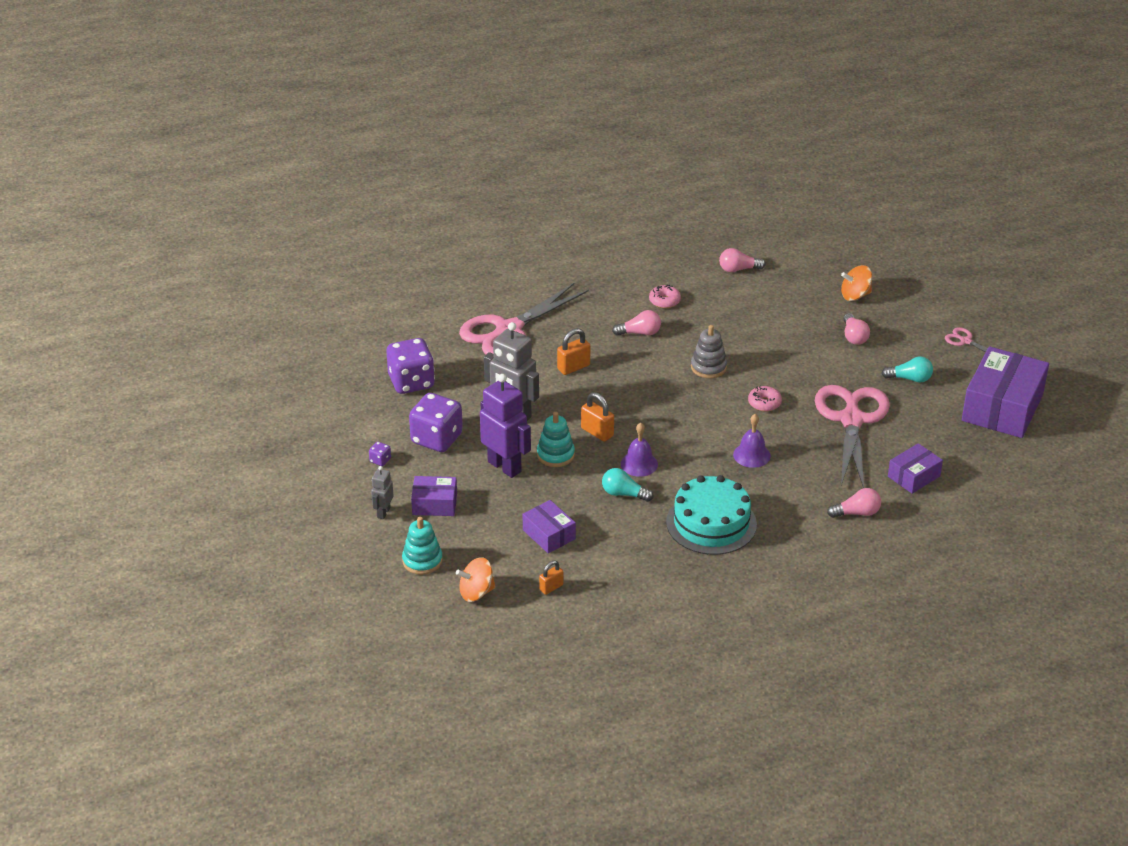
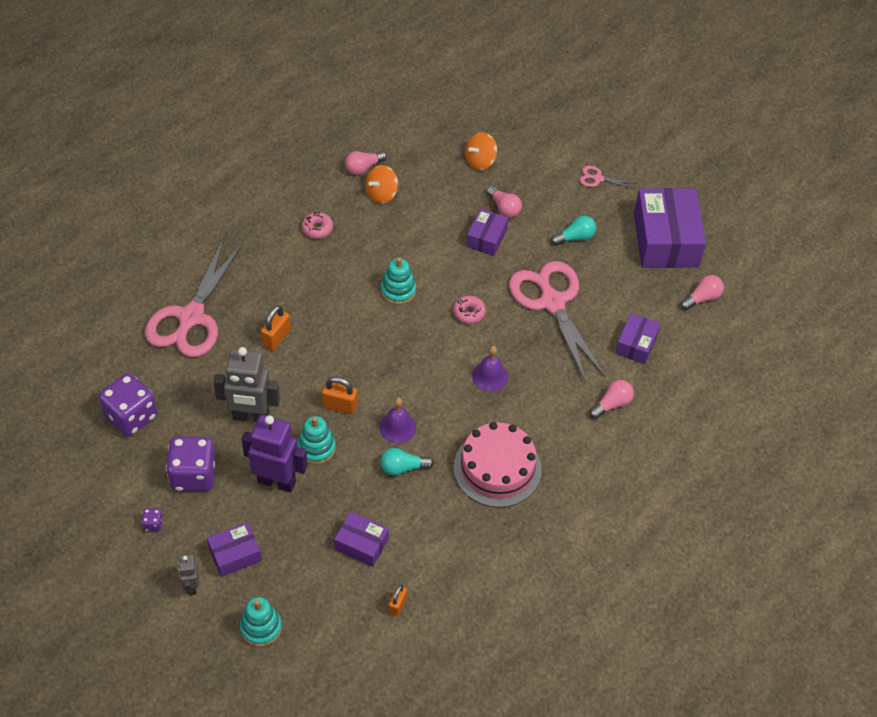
camera: 30 degrees left, 15 degrees up
(476, 592) = (332, 642): orange spinning top -> orange spinning top (381, 194)
(640, 333) = (315, 274): pink light bulb -> pink light bulb (702, 298)
(708, 367) = (398, 291): grey stacking toy -> turquoise stacking toy
(711, 523) = (497, 468): turquoise cake -> pink cake
(820, 354) = (486, 238): none -> purple box

